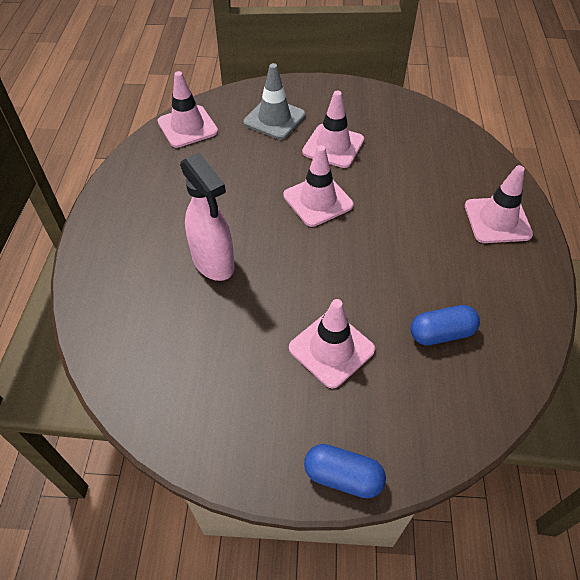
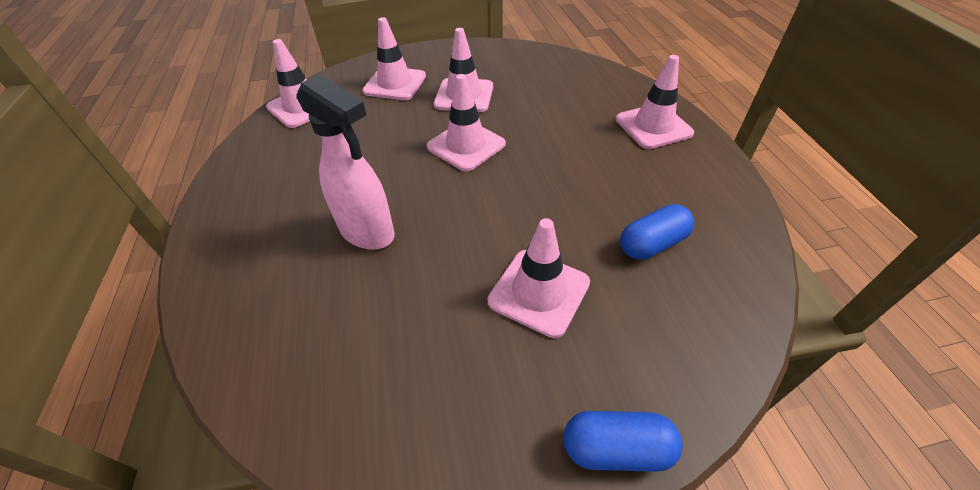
camera: 15 degrees left, 5 degrees down
(274, 119) = (395, 84): grey traffic cone -> pink traffic cone

